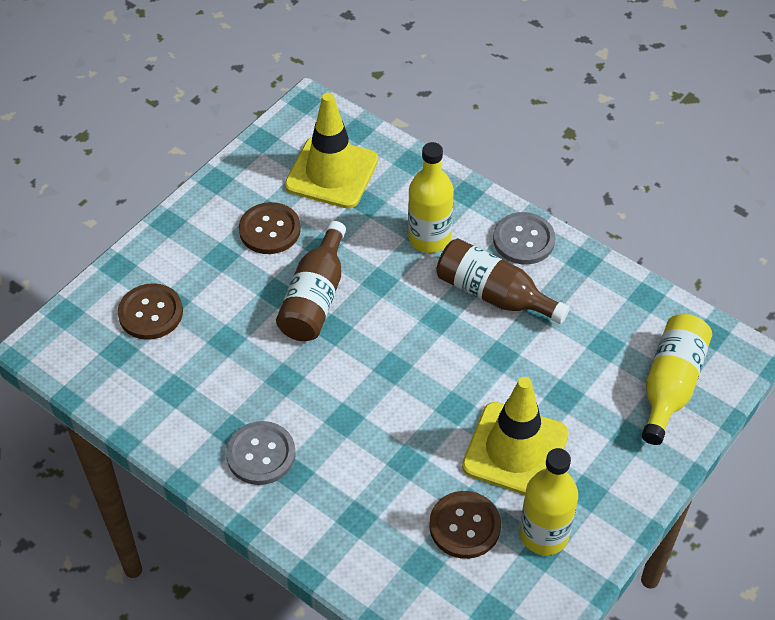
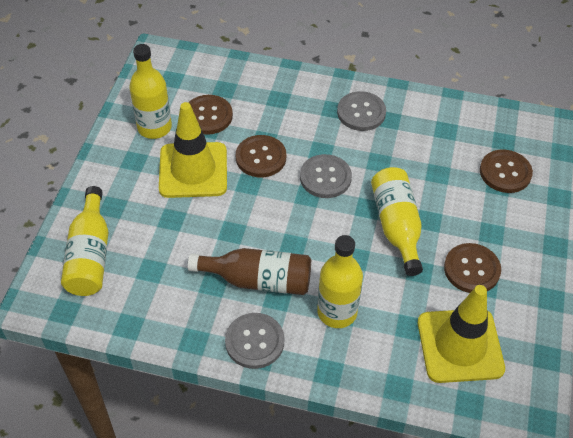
camera: 155 degrees right, 0 degrees up
(315, 298) = (396, 226): brown bottle -> yellow bottle
(359, 382) = (325, 177): none -> grey button
(423, 437) = (261, 157): none -> brown button

